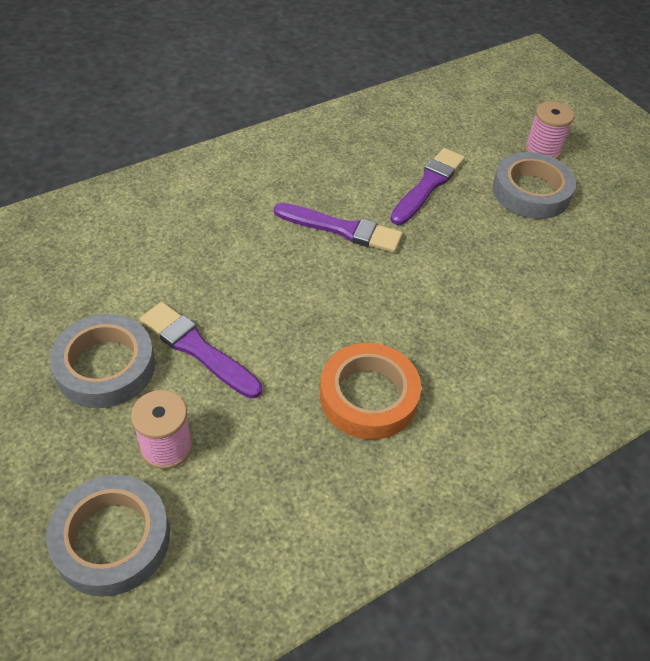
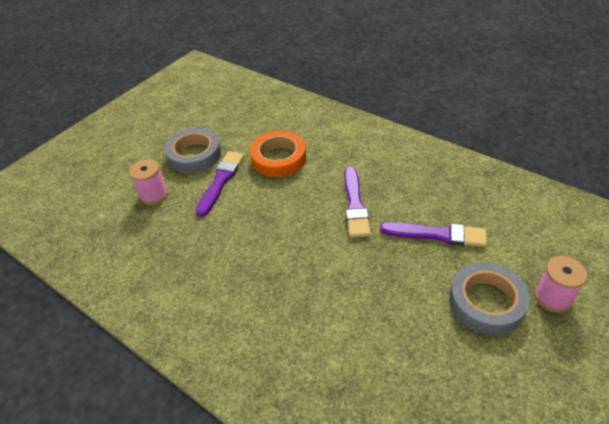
camera: 75 degrees right, 5 degrees down
(112, 539) = (97, 198): grey tape -> none
(368, 396) = (218, 264): orange tape -> orange tape (279, 158)

